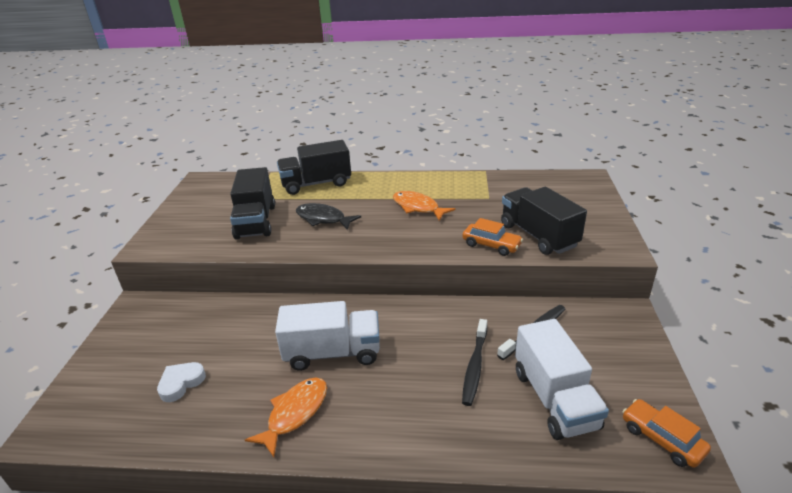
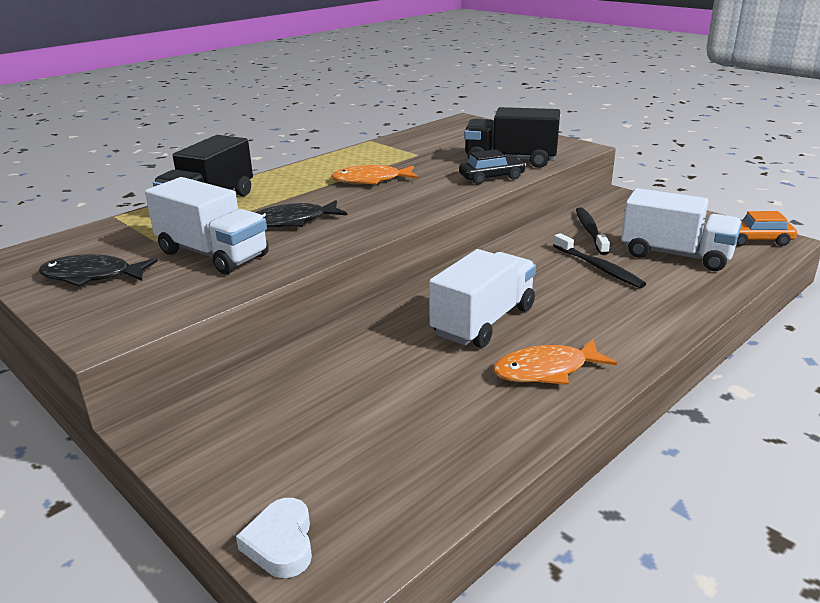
camera: 50 degrees left, 5 degrees down
(181, 383) = (392, 429): white heart -> white heart (281, 543)
(201, 208) = (92, 276): none -> black fish
(256, 222) = (213, 254): black truck -> white truck
(295, 413) = (546, 370): orange fish -> orange fish turned 90 degrees counterclockwise
(491, 245) = (491, 178): orange car -> black car

